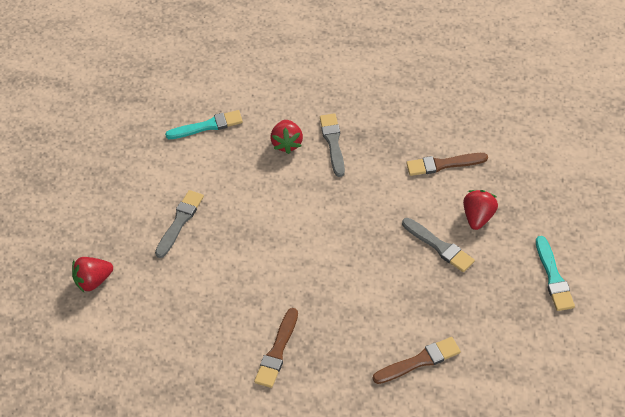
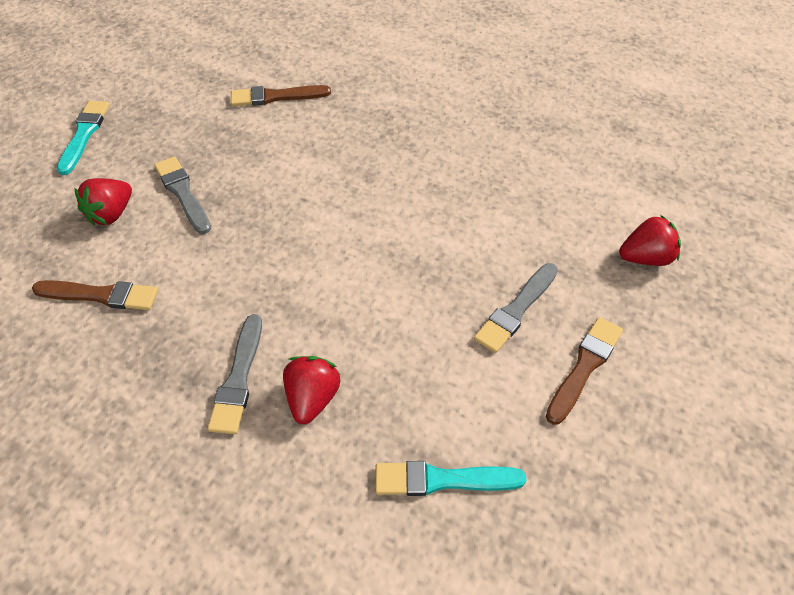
camera: 170 degrees left, 0 degrees up
(277, 351) = (421, 135): brown brush -> brown brush (584, 367)

